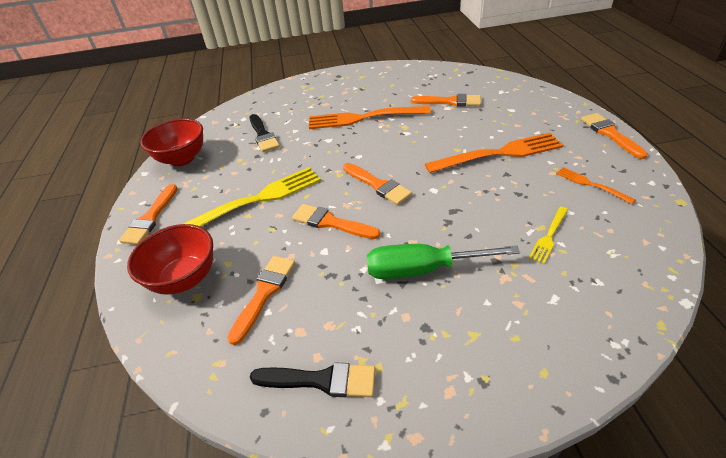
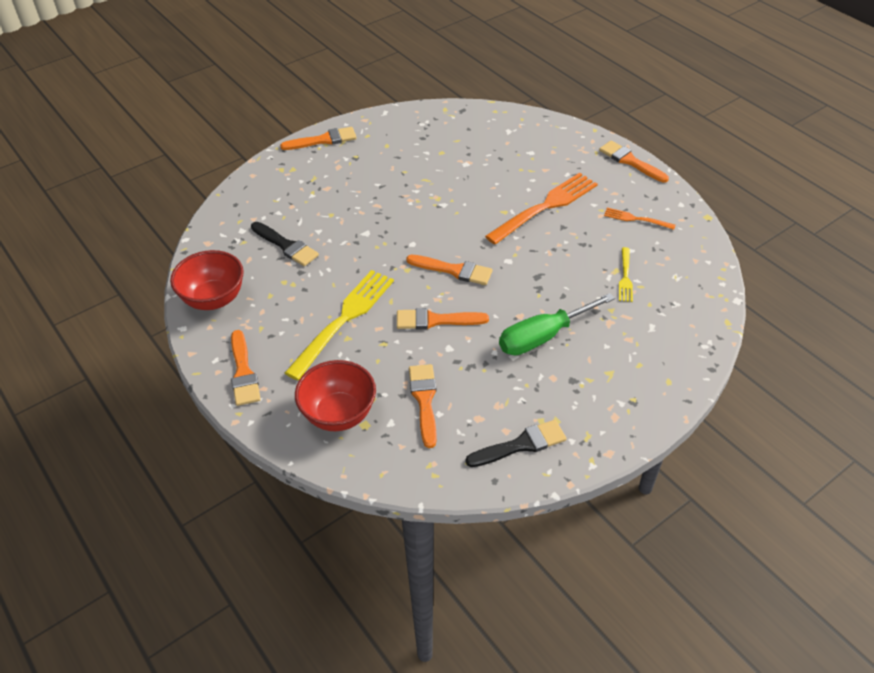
camera: 30 degrees left, 5 degrees up
(363, 118) = (385, 197): orange fork -> none
(450, 102) = (464, 155): orange brush -> orange brush (323, 140)

